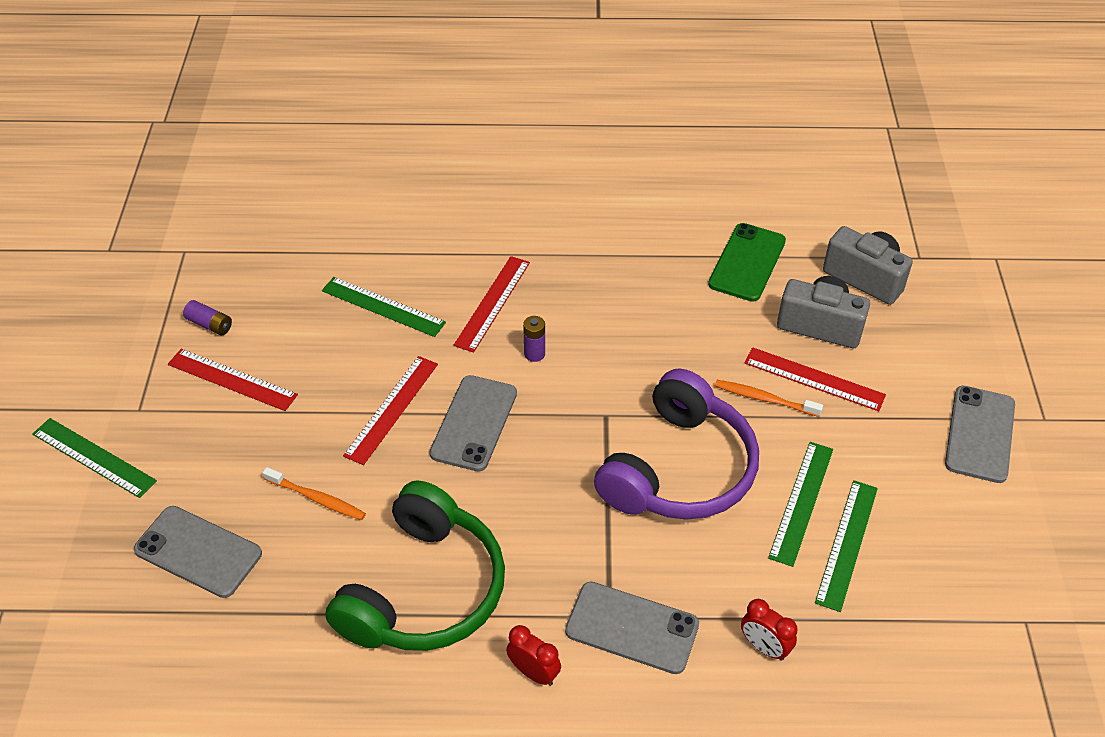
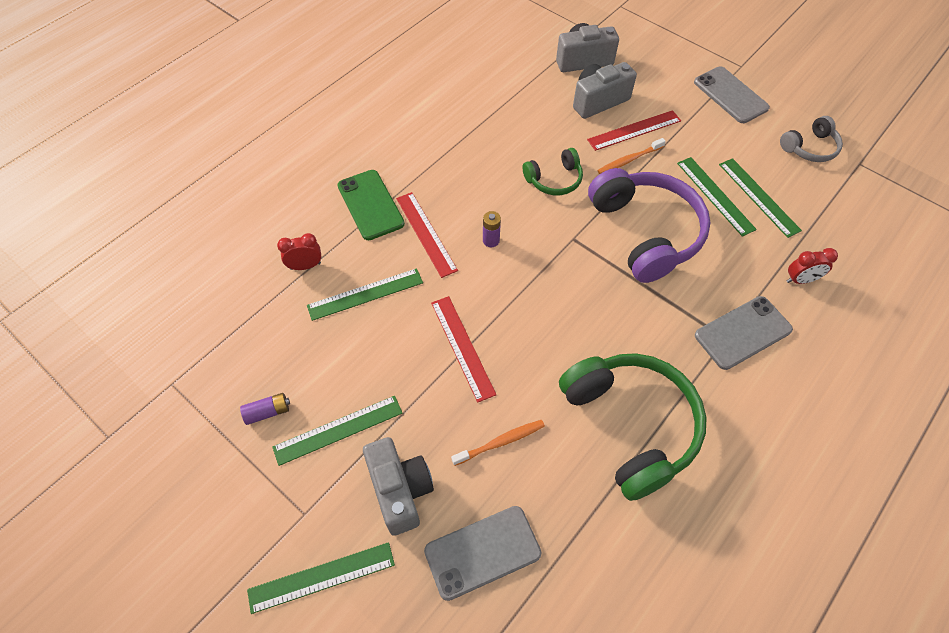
camera: 50 degrees left, 10 degrees up
(210, 458) = (400, 490): none -> grey camera
(232, 379) = (338, 429): red ruler -> green ruler
(474, 423) = (517, 309): grey phone -> none
(534, 673) = (739, 405): red clock -> red clock (305, 266)
(665, 355) = (554, 180): none -> green headphones
(747, 262) = (521, 97): green phone -> green phone (370, 205)
(988, 556) = (810, 148): none -> grey headphones

